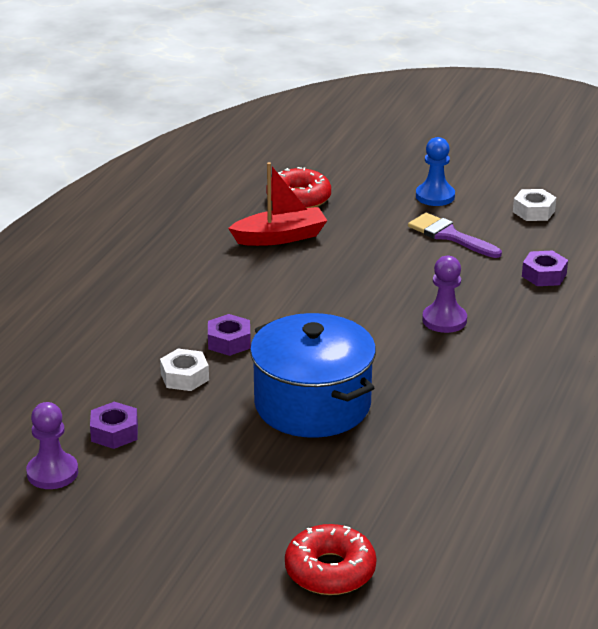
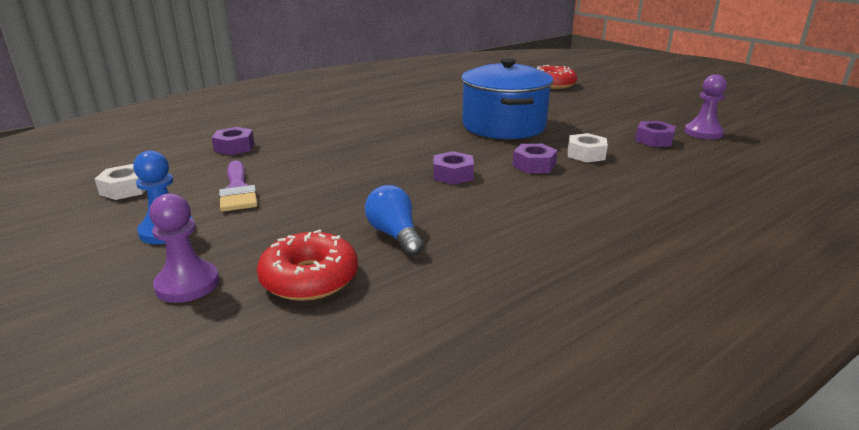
camera: 150 degrees left, 5 degrees down
(280, 237) = (395, 235): red boat -> blue light bulb
(295, 305) = (453, 175): none -> purple nut
(444, 320) = (354, 141): purple pawn -> purple pawn (187, 284)

